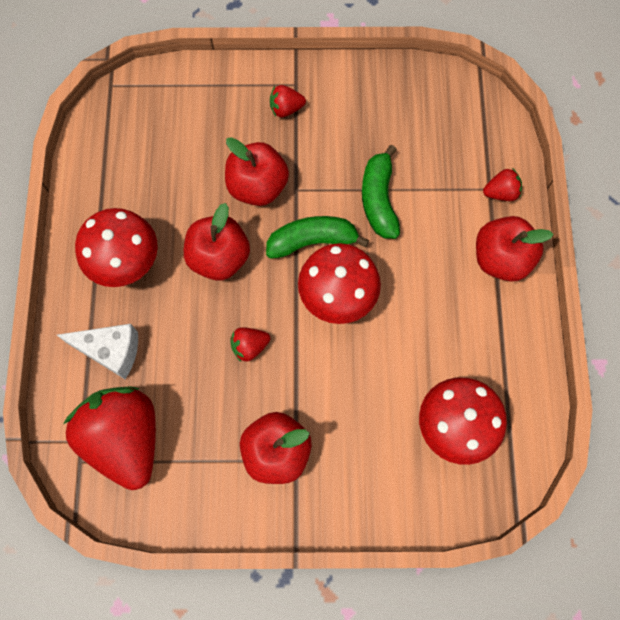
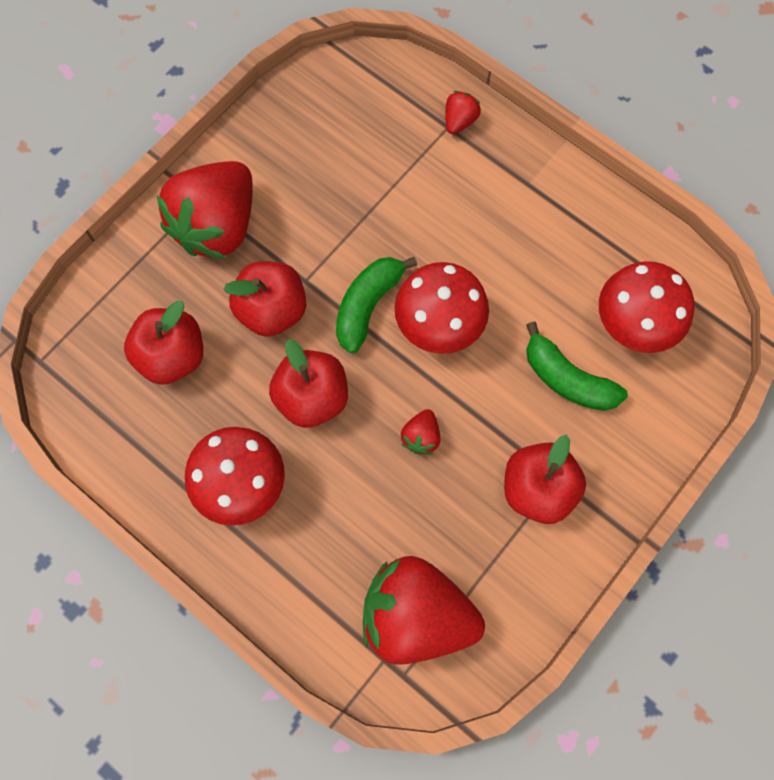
camera: 50 degrees left, 0 degrees up
(111, 351) = (319, 565): white cheese -> none
(286, 109) = (217, 226): red strawberry -> red strawberry, size x2.42
(379, 200) = (378, 220): green banana -> green banana (567, 379)
(501, 259) = (518, 169): red apple -> red apple (172, 356)

